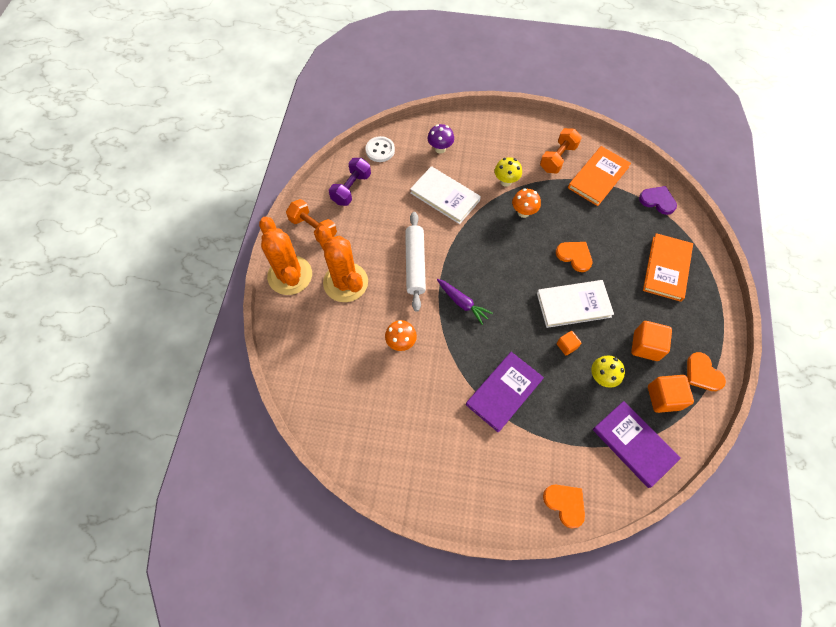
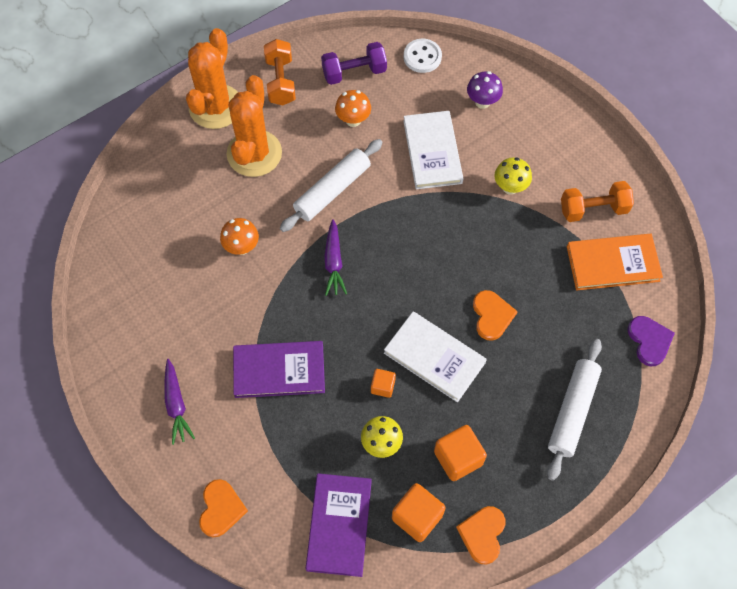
camera: 45 degrees right, 0 degrees up
(470, 471) = (176, 404): none -> purple carrot
(523, 212) = (491, 231): orange mushroom -> orange mushroom (353, 120)
(666, 268) = (572, 411): orange book -> white rolling pin

